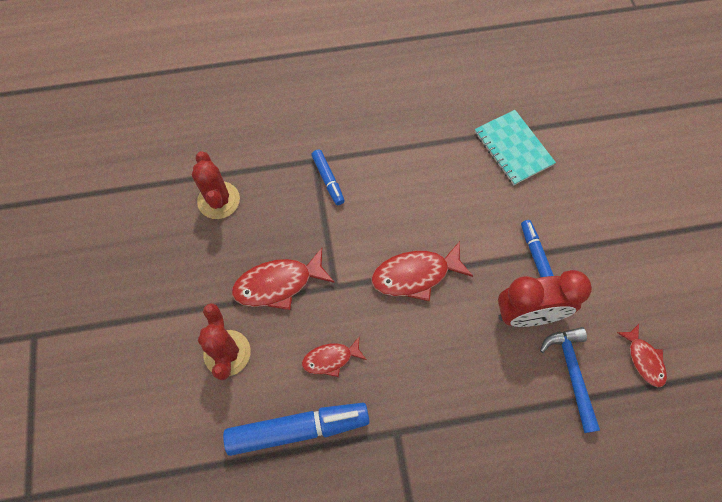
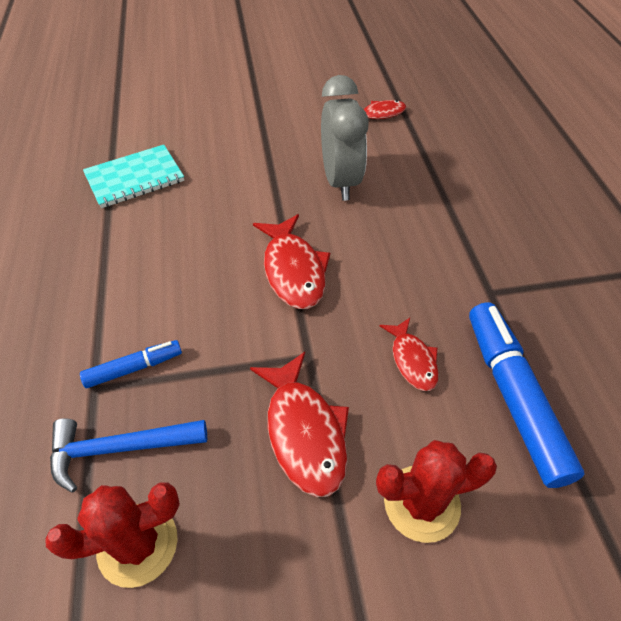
camera: 90 degrees left, 15 degrees down
(527, 314) = (340, 181): red clock -> grey clock
(535, 253) = (271, 171): blue marker -> none
(571, 373) = (399, 157): blue hammer -> blue hammer (120, 448)

